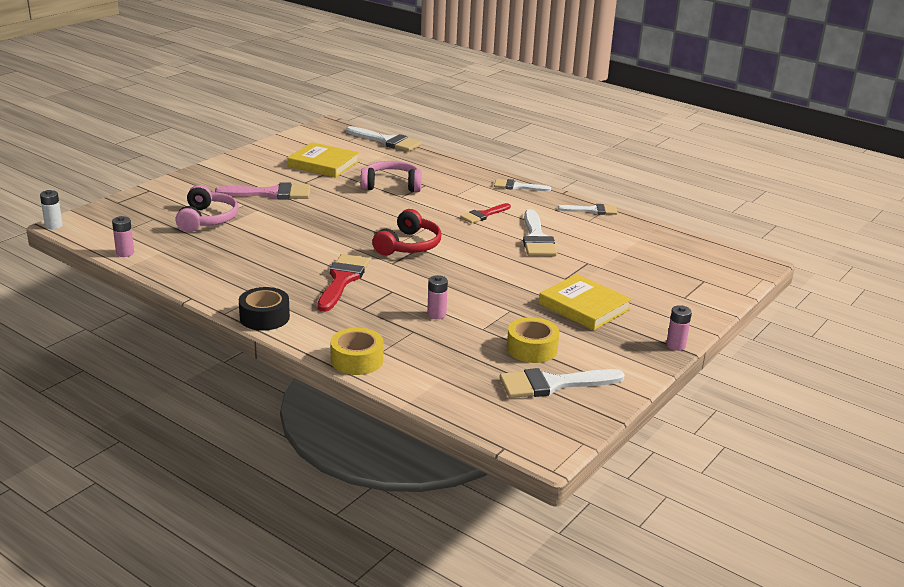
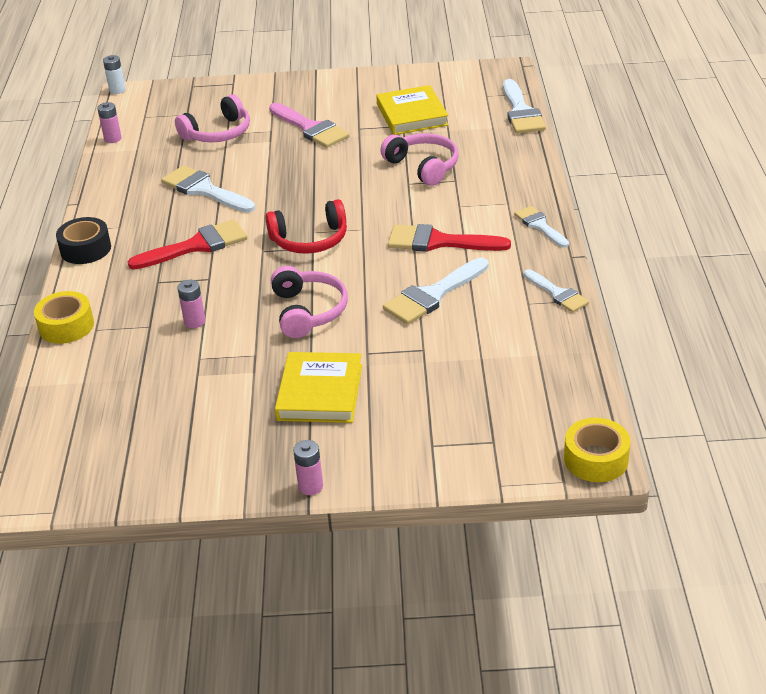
camera: 55 degrees right, 10 degrees up
(483, 215) = (439, 242): red brush -> red brush, size x1.60
(490, 277) = (308, 311): none -> pink headphones
(532, 349) = (194, 403): yellow tape -> yellow tape (596, 459)
(553, 384) = (141, 446): white brush -> white brush (204, 190)

